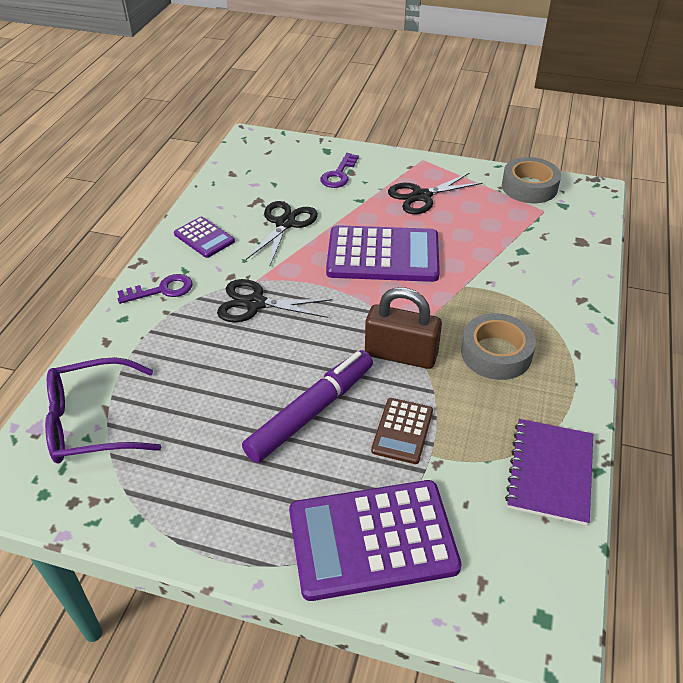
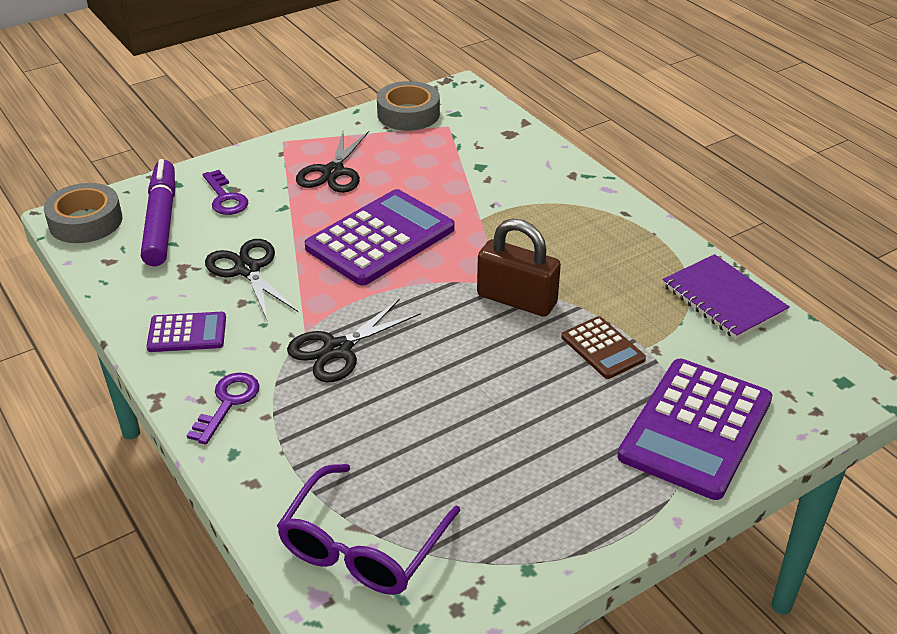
camera: 50 degrees left, 5 degrees down
(310, 412) = (522, 389): purple marker -> purple marker (161, 222)
(401, 354) = (517, 299): brown padlock -> brown padlock turned 60 degrees clockwise
(496, 353) = (577, 250): grey tape -> grey tape (85, 221)

